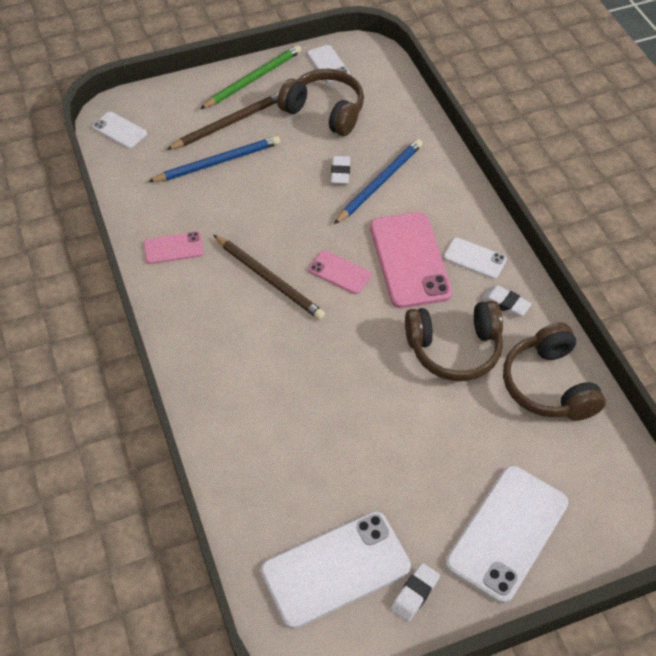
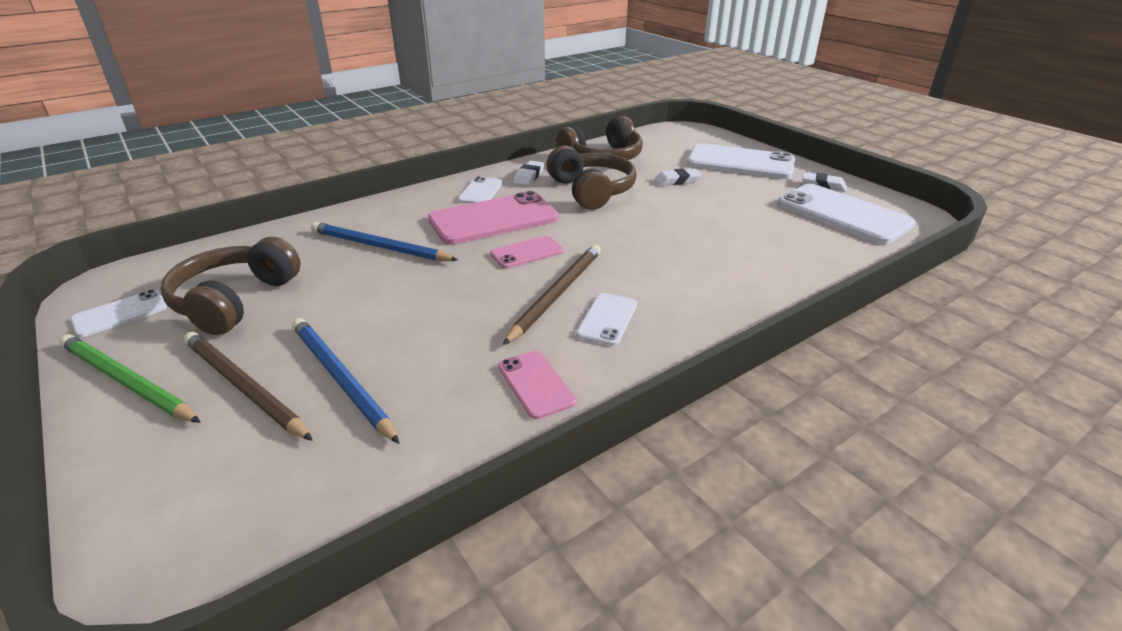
camera: 105 degrees left, 20 degrees down
(119, 130) = (234, 541): white phone -> white phone (607, 319)
(339, 272) = (527, 253): pink phone -> pink phone turned 45 degrees clockwise
(340, 172) = (363, 273): white eraser -> white eraser (677, 181)

